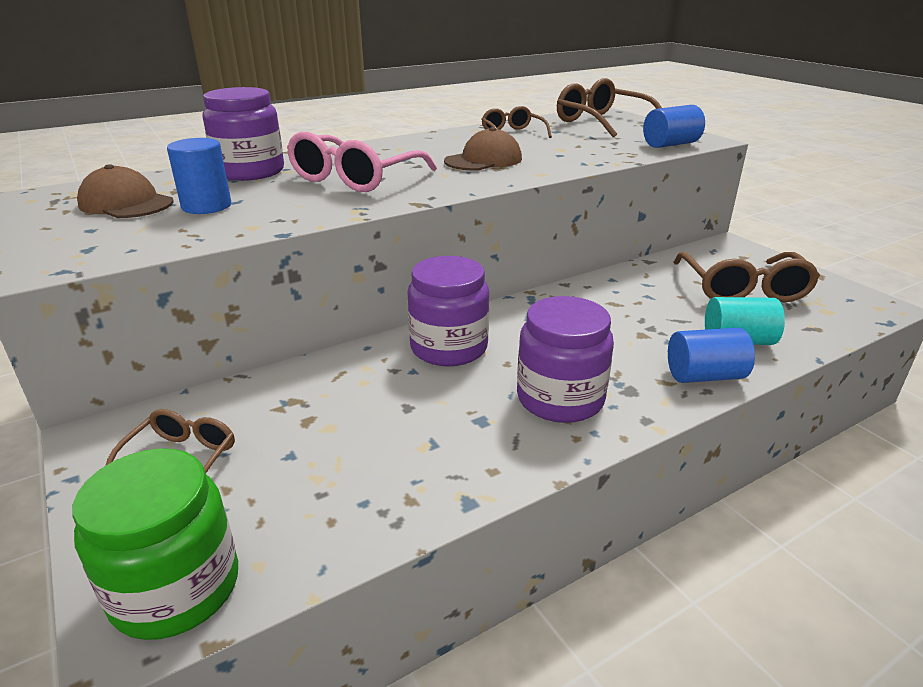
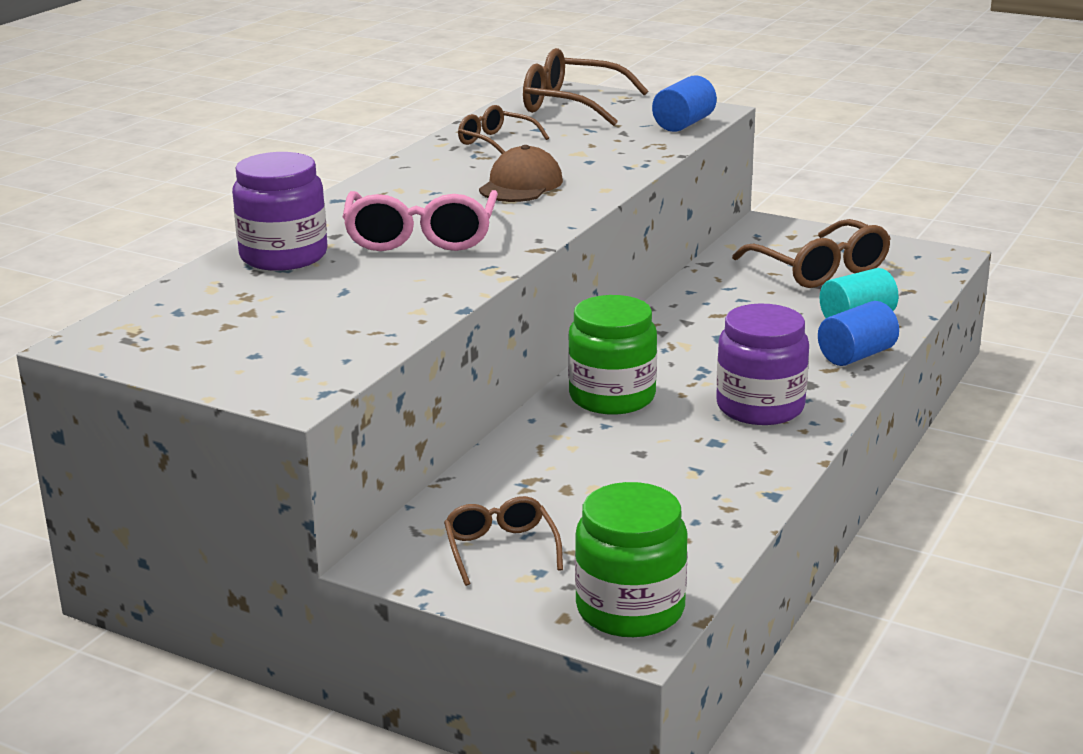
camera: 30 degrees left, 5 degrees down
(126, 203) = (225, 322): brown cap -> none
(206, 206) = (324, 303): blue cylinder -> none
(449, 347) = (612, 397): purple jar -> green jar

